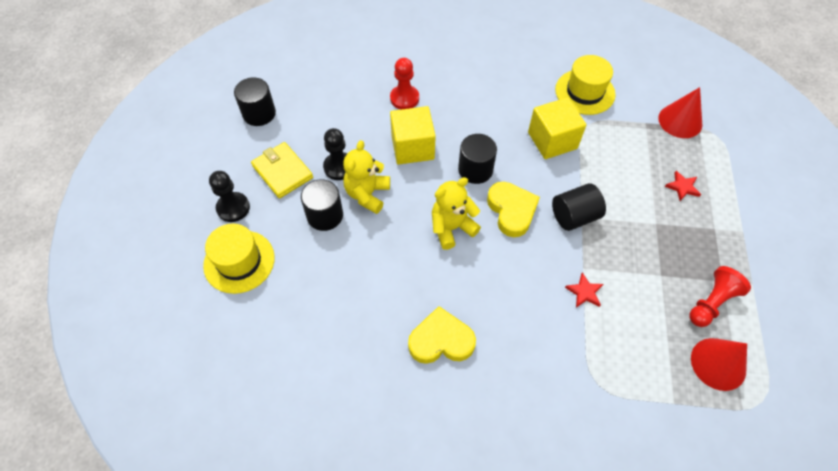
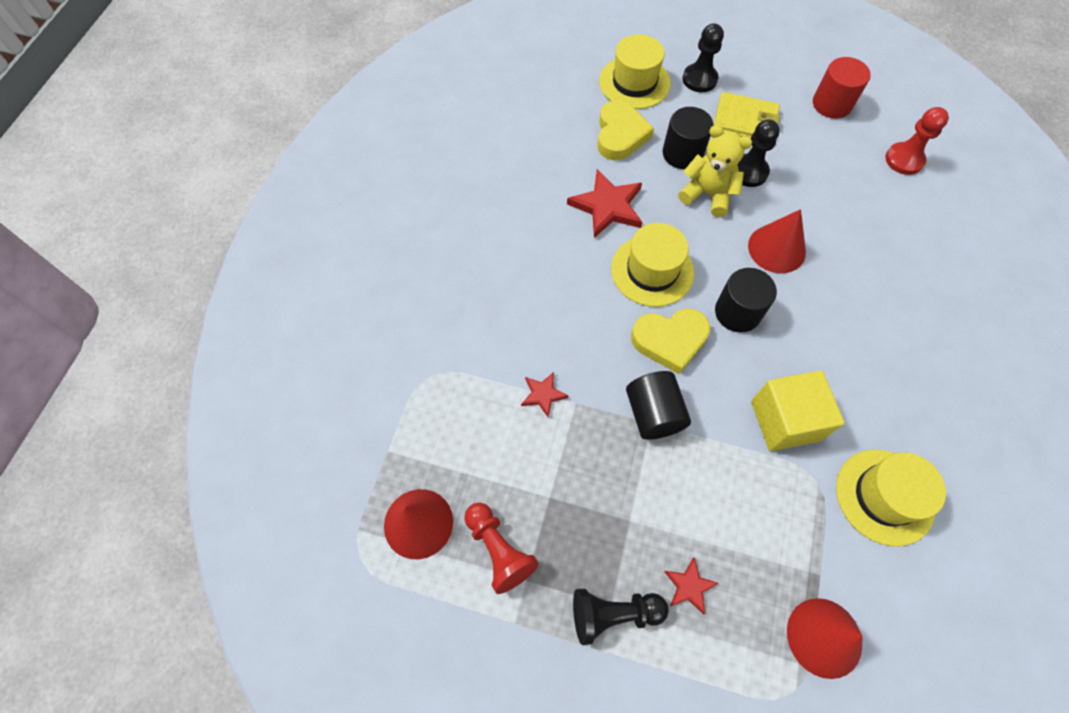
camera: 100 degrees right, 5 degrees up
(259, 113) = (831, 104): black cylinder -> red cylinder
(282, 172) = (745, 121): yellow wallet -> yellow wallet turned 45 degrees clockwise
(392, 268) = (607, 206): none -> red star
(404, 98) = (861, 251): red pawn -> red pawn (904, 160)
(412, 147) = (776, 248): yellow cube -> red cone
(441, 340) = (514, 237): yellow heart -> yellow heart (620, 135)
(452, 228) = (652, 270): yellow teddy bear -> yellow hat
(718, 227) = (613, 614): none -> black pawn

